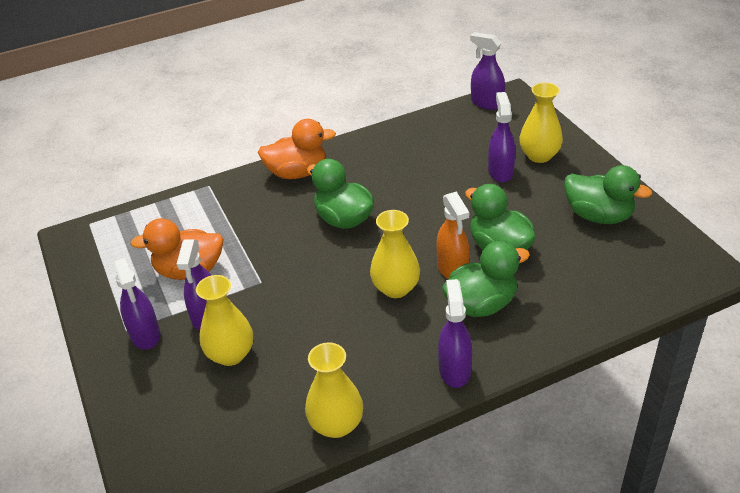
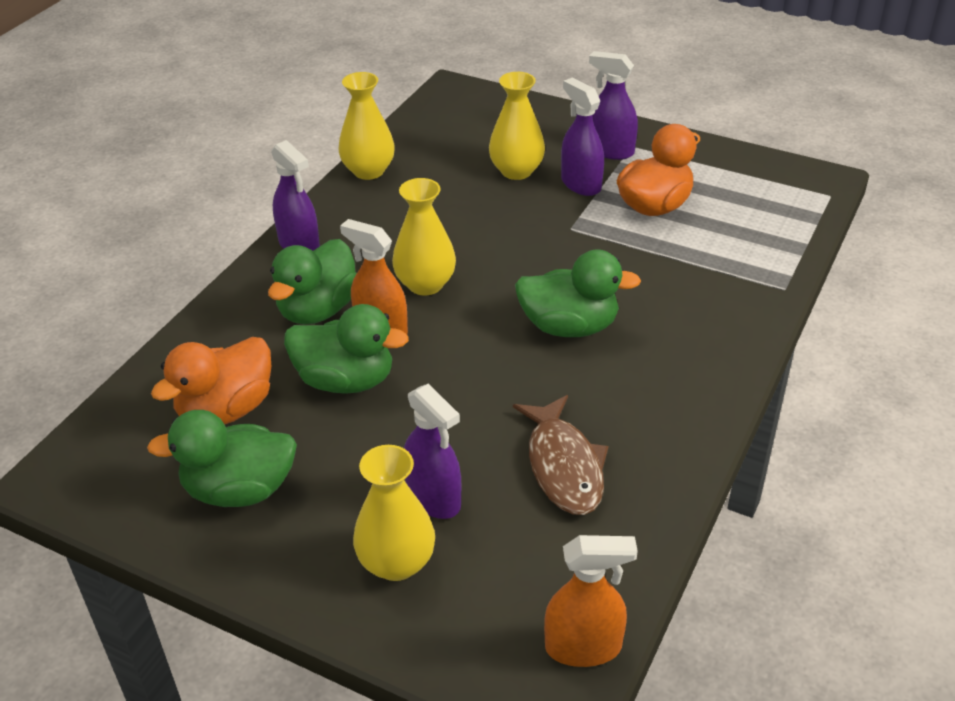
camera: 140 degrees right, 0 degrees up
(297, 173) = (707, 356): orange duck -> orange duck (226, 410)
(426, 159) = (563, 466): none -> brown fish
(486, 103) = (583, 647): purple spray bottle -> orange spray bottle

